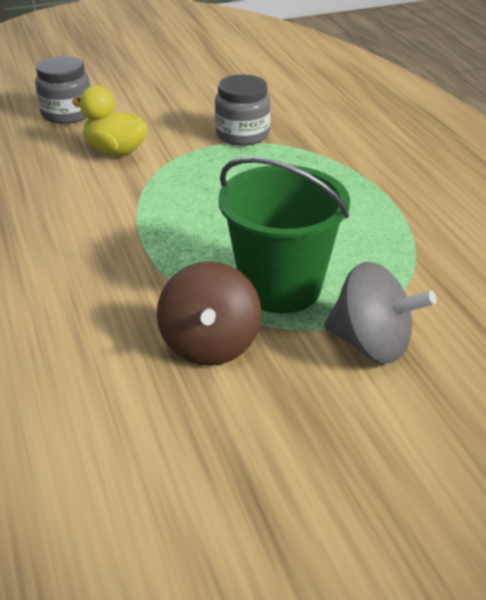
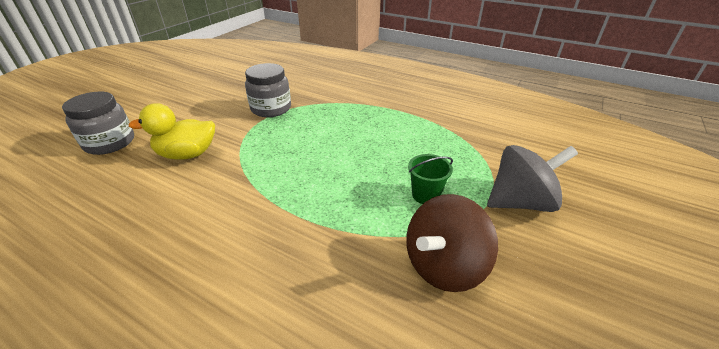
camera: 40 degrees left, 0 degrees up
(210, 345) = (444, 266): brown spinning top -> brown spinning top turned 90 degrees clockwise
(280, 287) = (425, 195): green bucket -> green bucket, size x0.43

